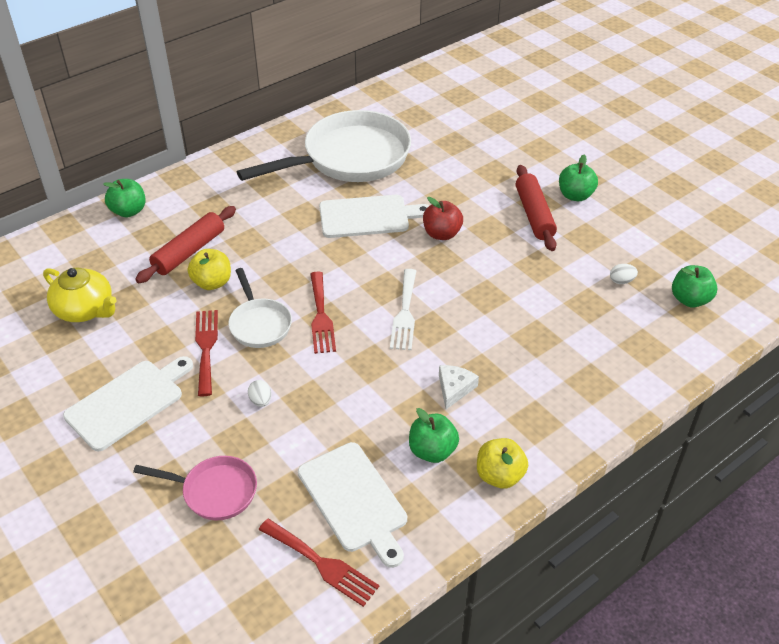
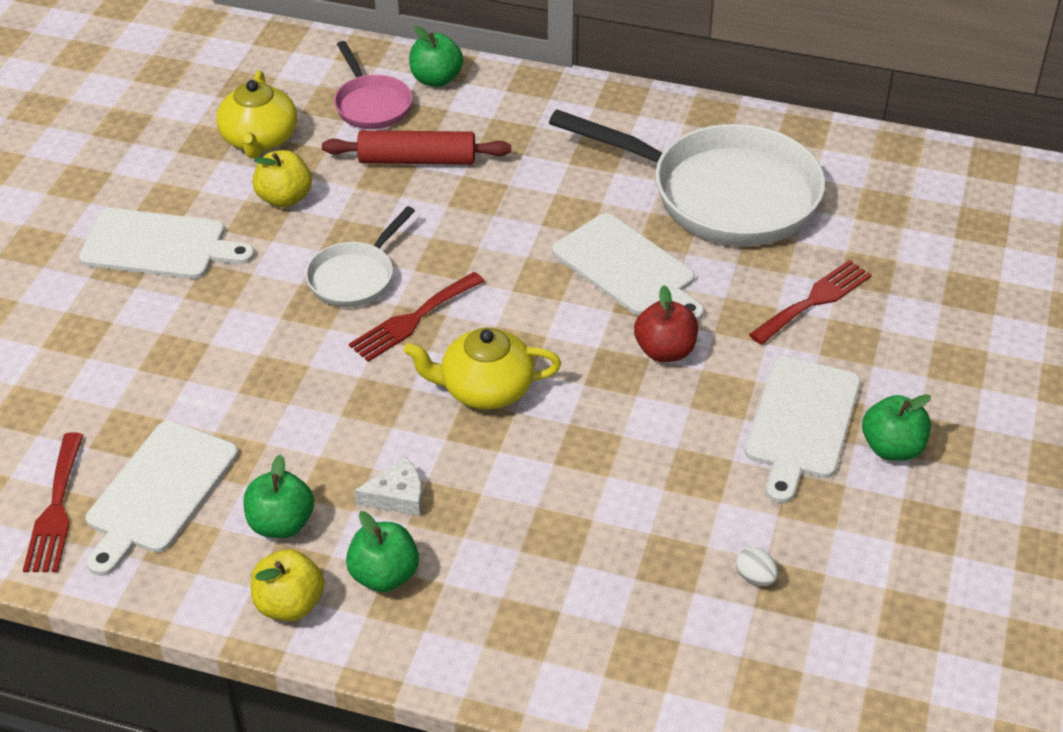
camera: 55 degrees right, 0 degrees up
(206, 348) = (283, 257): red fork -> red fork (814, 300)
(212, 282) = (385, 205): yellow apple -> yellow apple (284, 198)
(215, 491) = (91, 376): pink pan -> pink pan (371, 105)
(261, 401) = (241, 341): white egg -> none
(404, 313) = (485, 389): white fork -> yellow teapot
(534, 214) = (801, 423): red rolling pin -> white cutting board
(690, 299) = (791, 673): green apple -> green apple (384, 575)

